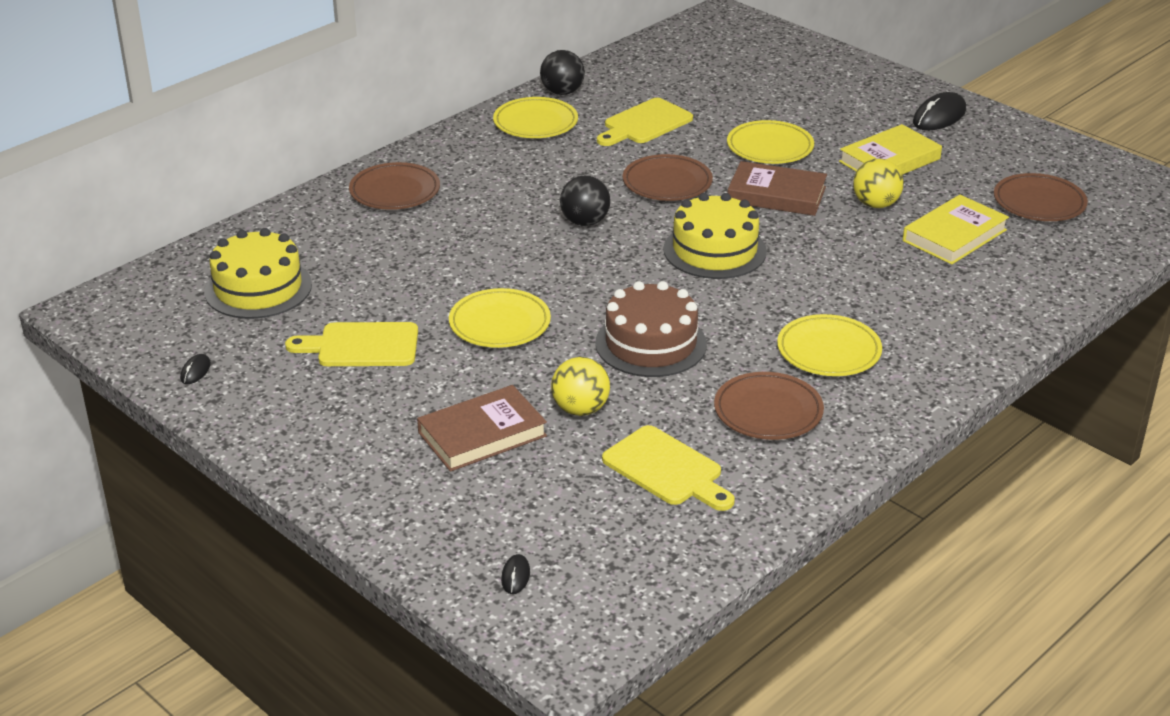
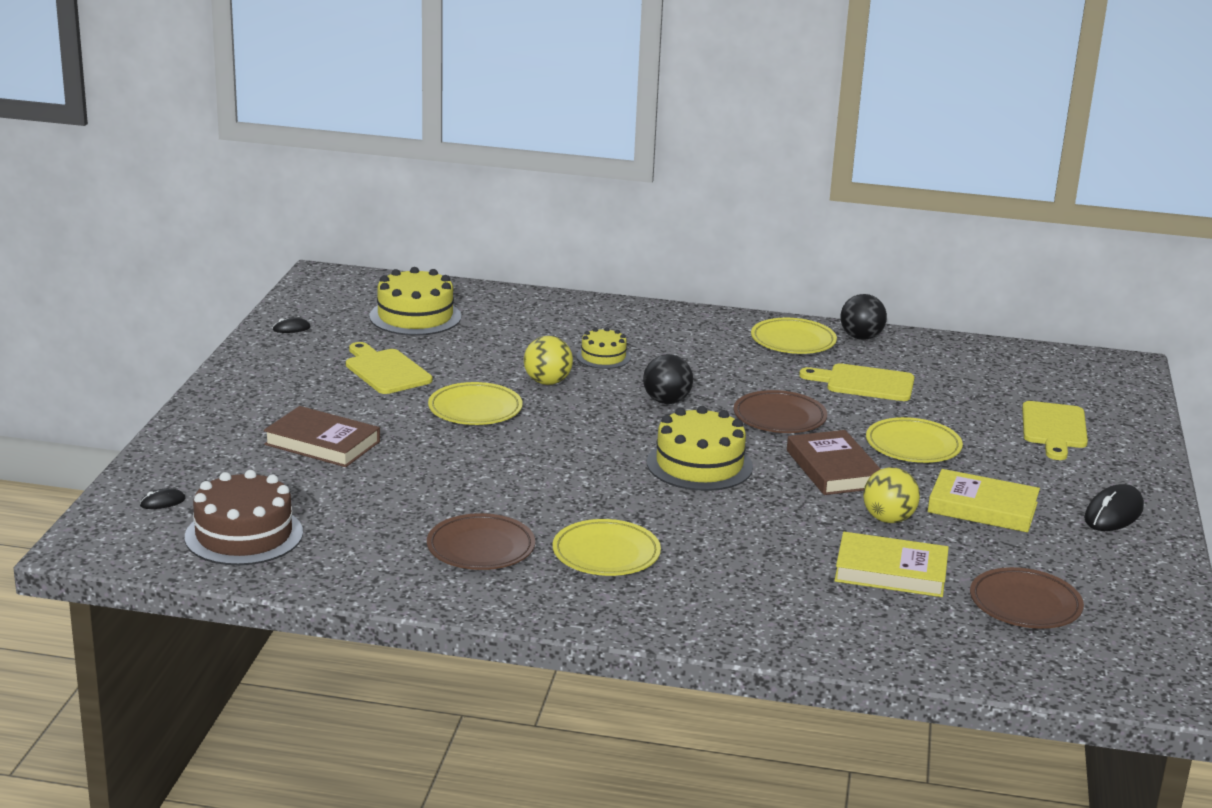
camera: 55 degrees right, 10 degrees down
(395, 191) = (608, 321): brown plate -> none
(465, 220) = (603, 357): none -> yellow cake
(580, 409) = (395, 470): yellow ball -> yellow ball (547, 382)
(651, 343) = (520, 474): brown cake -> brown cake (244, 535)
(666, 469) = (352, 525): yellow cutting board -> yellow cutting board (1054, 428)
(939, 116) = (1113, 514): black mouse -> black mouse turned 60 degrees counterclockwise

